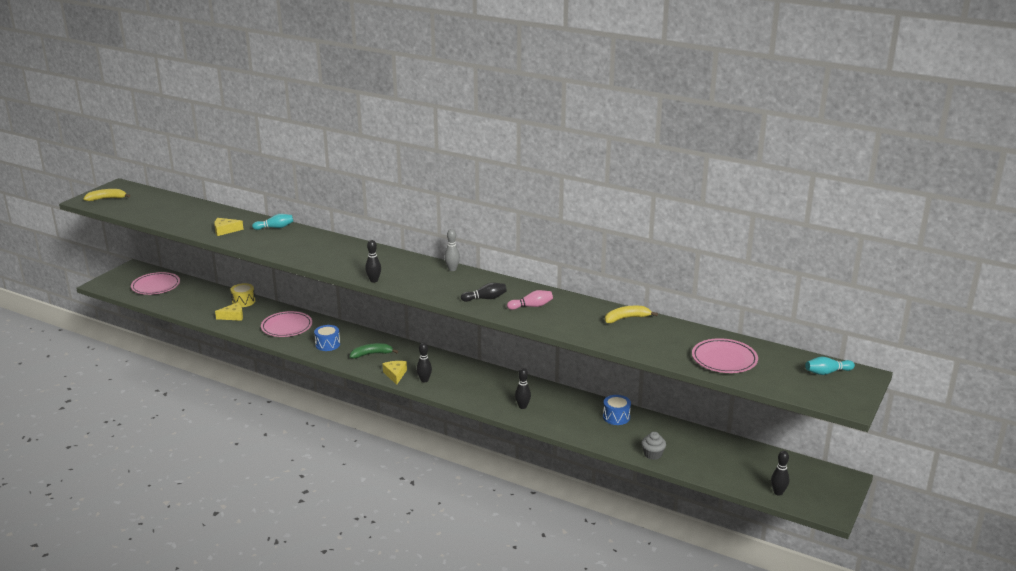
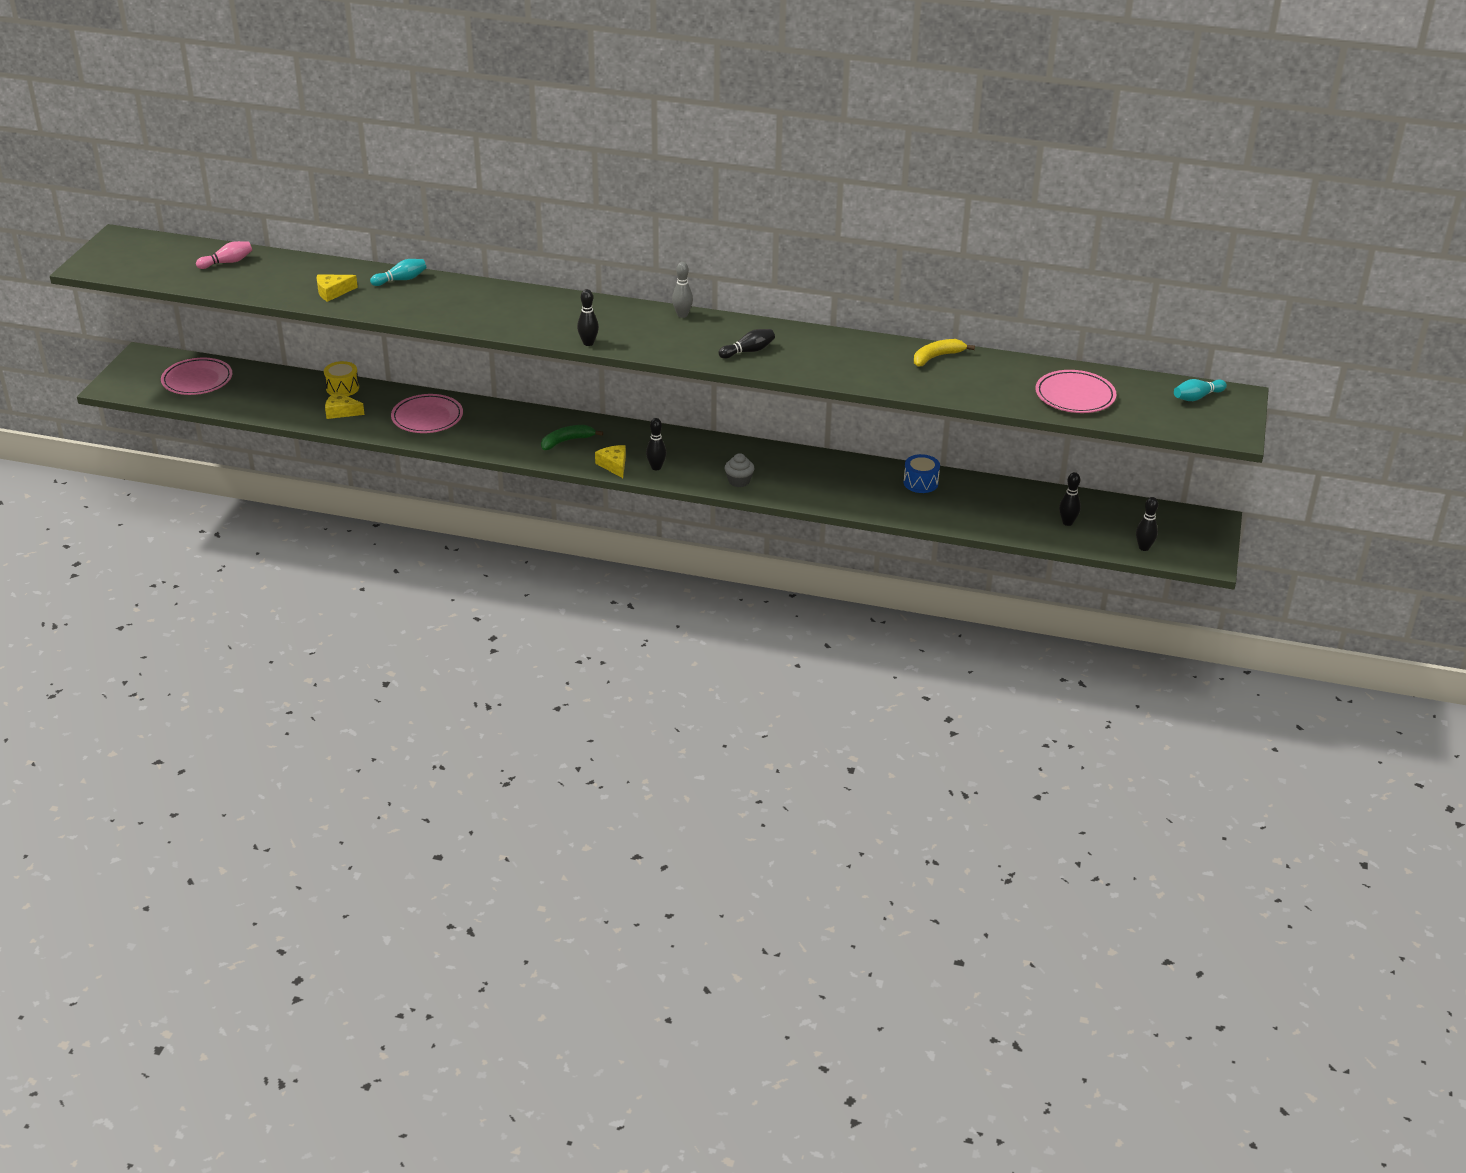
camera: 15 degrees left, 10 degrees up
(107, 199) = (118, 260): yellow banana -> none
(233, 316) = (341, 411): yellow cheese -> yellow cheese turned 135 degrees counterclockwise
(327, 344) = (499, 435): blue drum -> none
(522, 406) = (799, 485): black bowling pin -> black bowling pin (1067, 522)
(531, 306) = (812, 355): pink bowling pin -> pink bowling pin (227, 262)
(652, 454) = (983, 523): grey cupcake -> grey cupcake (739, 481)

